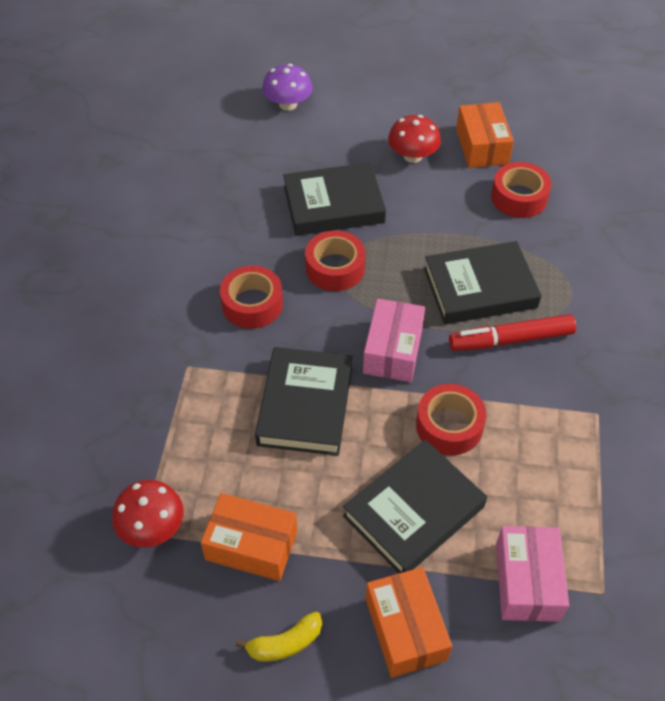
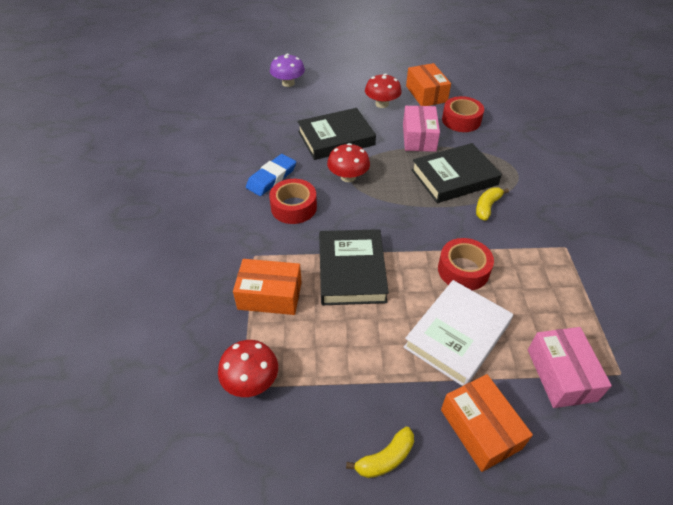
camera: 10 degrees left, 5 degrees down
(233, 256) = (271, 178): none -> blue eraser
(251, 545) = (336, 382): orange box -> orange box (270, 295)
(335, 268) = (348, 177): red tape -> red mushroom
(393, 350) = (406, 224): pink box -> pink box (419, 137)
(414, 511) = (457, 335): black book -> white book
(511, 340) = (487, 207): red marker -> yellow banana

